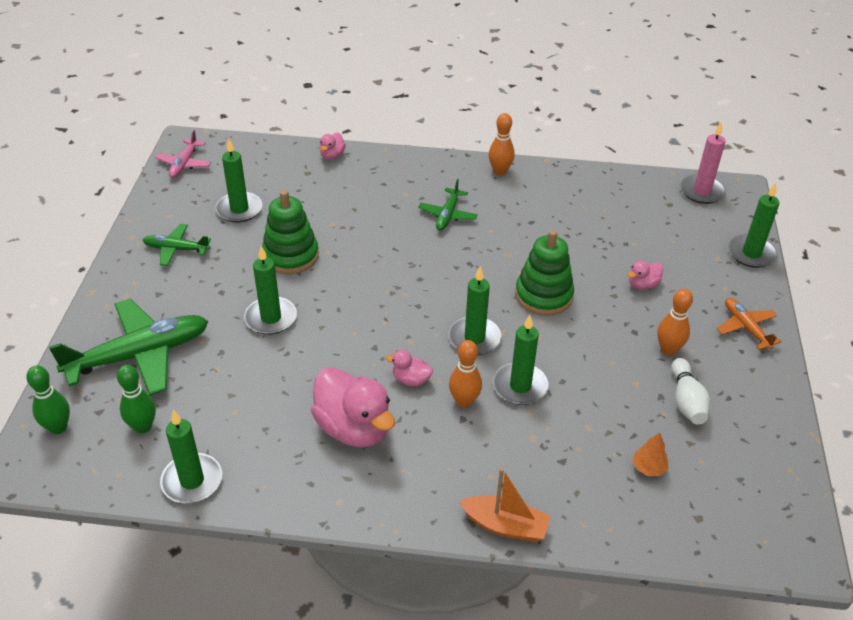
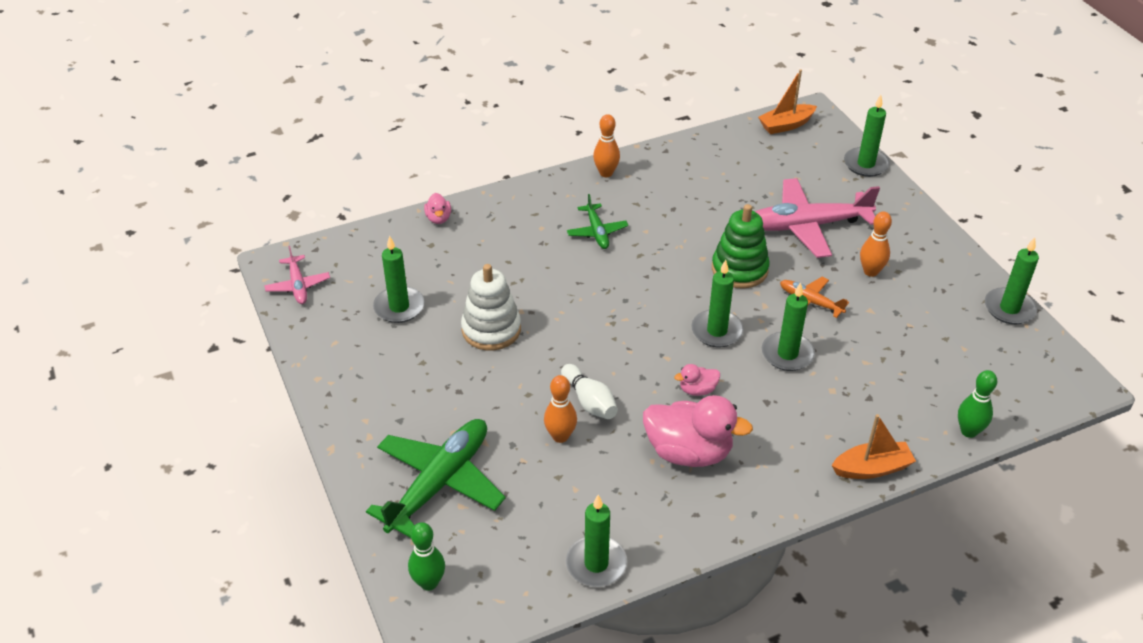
camera: 30 degrees left, 0 degrees up
(143, 426) = (507, 542): green bowling pin -> green bowling pin (969, 431)
(176, 249) = (375, 371): green plane -> none
(271, 318) = (528, 393): green candle -> green candle (1009, 308)
(290, 256) = (491, 329): green stacking toy -> white stacking toy
(464, 401) = (755, 387): orange bowling pin -> orange bowling pin (560, 436)
(643, 285) = (807, 226): pink duck -> pink plane
(648, 468) = (933, 372): orange tree -> none
(686, 401) = (917, 307): white bowling pin -> white bowling pin (589, 401)
(701, 191) = (786, 125): pink candle -> orange boat
(746, 328) = (911, 228): orange plane -> orange plane (810, 302)

